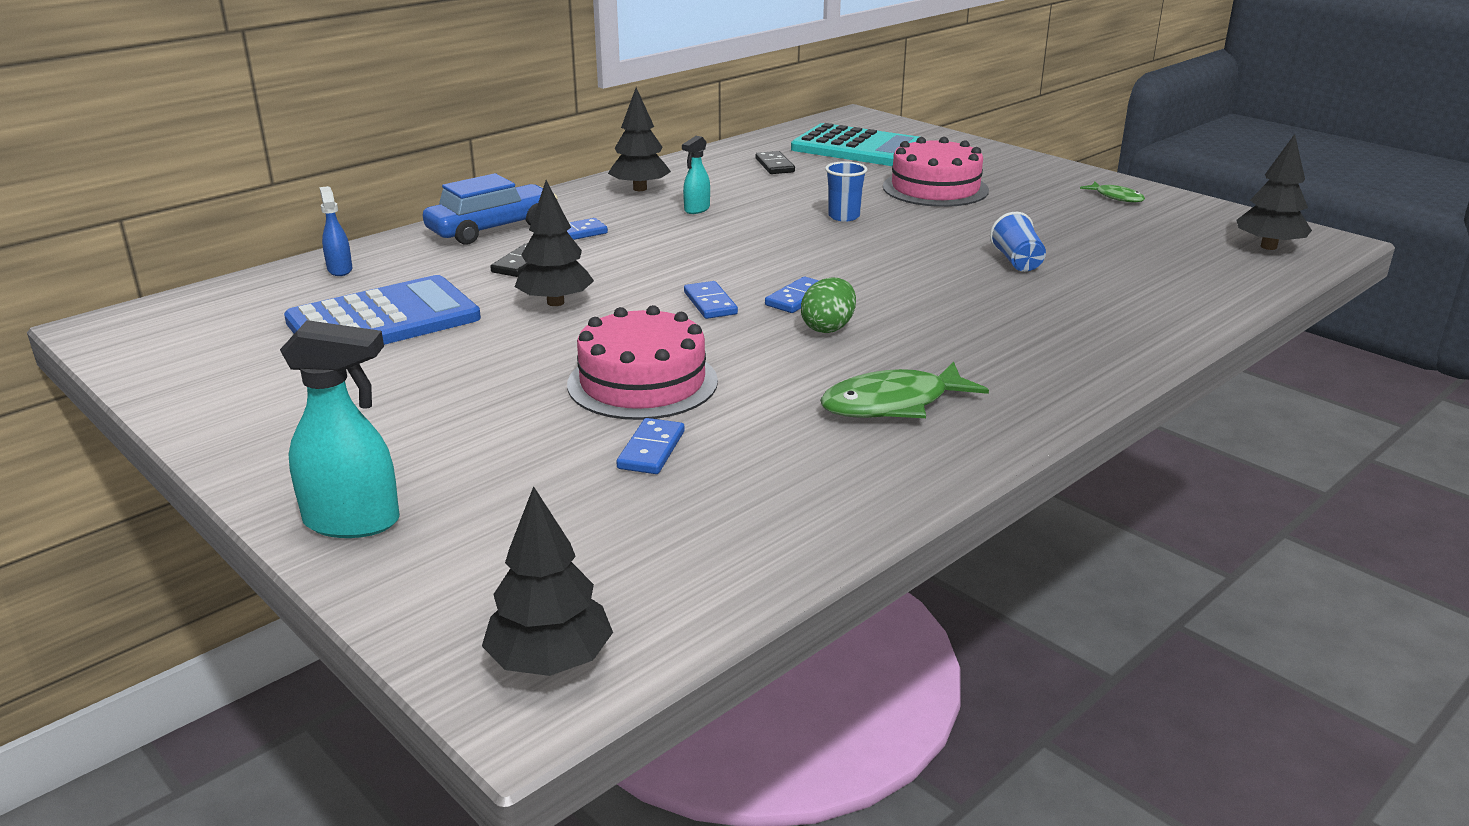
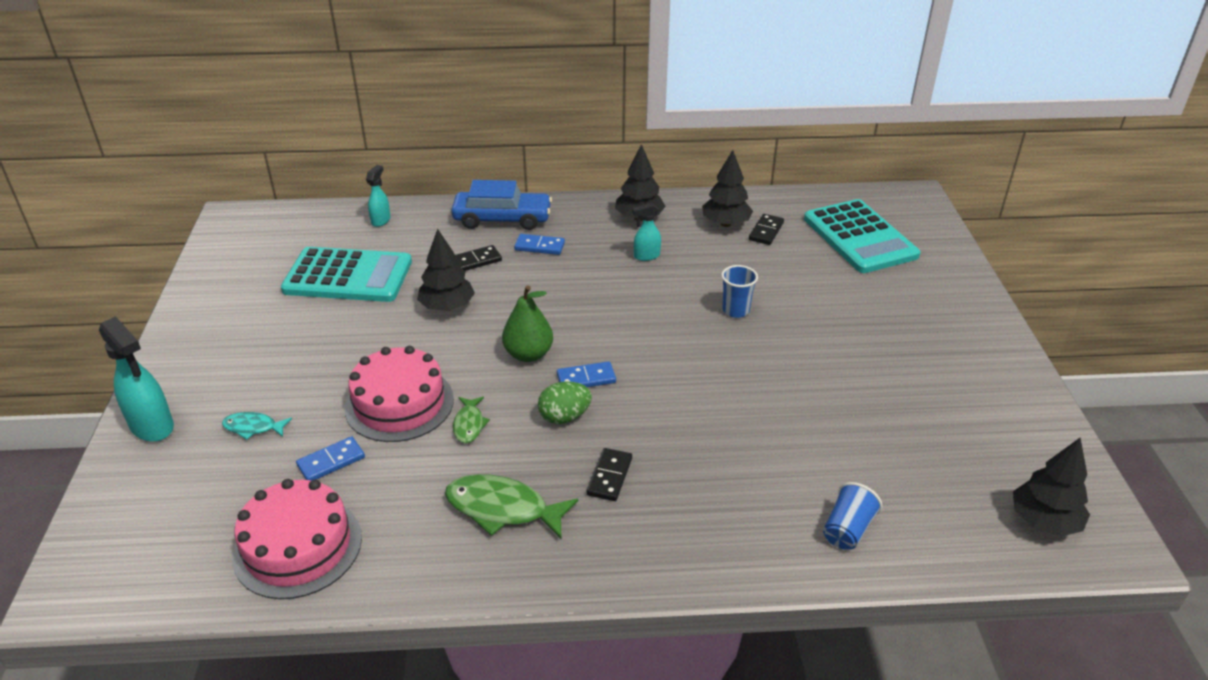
camera: 40 degrees right, 10 degrees up
(340, 270) = (381, 220): blue spray bottle -> turquoise spray bottle
(383, 320) = (348, 276): blue calculator -> turquoise calculator
(501, 466) = (253, 427): none -> turquoise fish
(550, 661) = (103, 577): black tree -> black tree (725, 223)
(710, 303) = (528, 354): blue domino -> green pear
(935, 188) = (852, 311): pink cake -> pink cake (298, 546)
(942, 346) = (609, 476): none -> black domino
(1017, 262) = (792, 423): blue cup -> blue cup (847, 530)
(1116, 197) = (996, 392): green fish -> green fish (469, 424)

